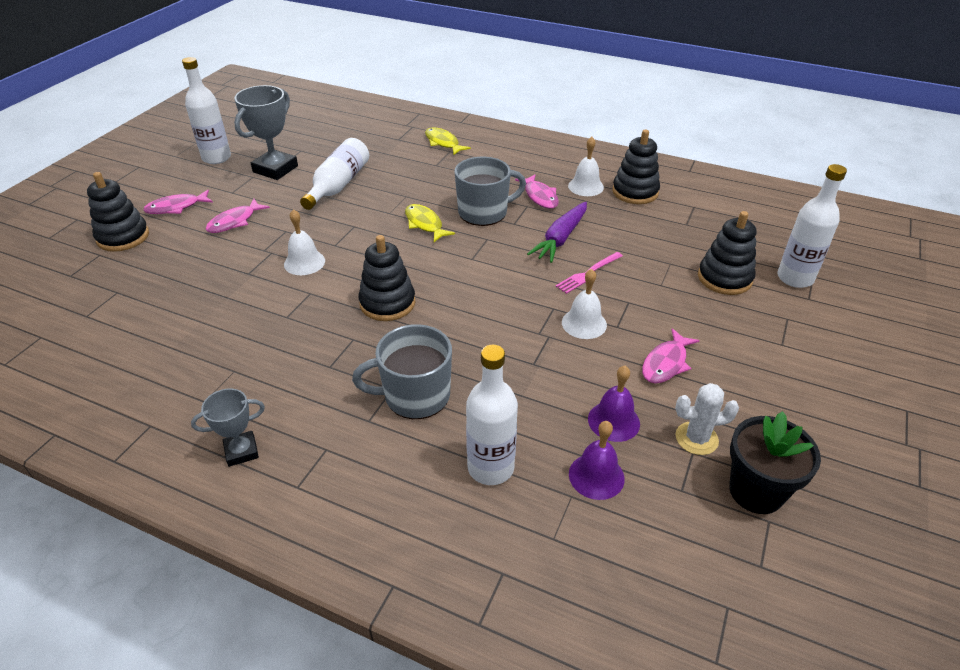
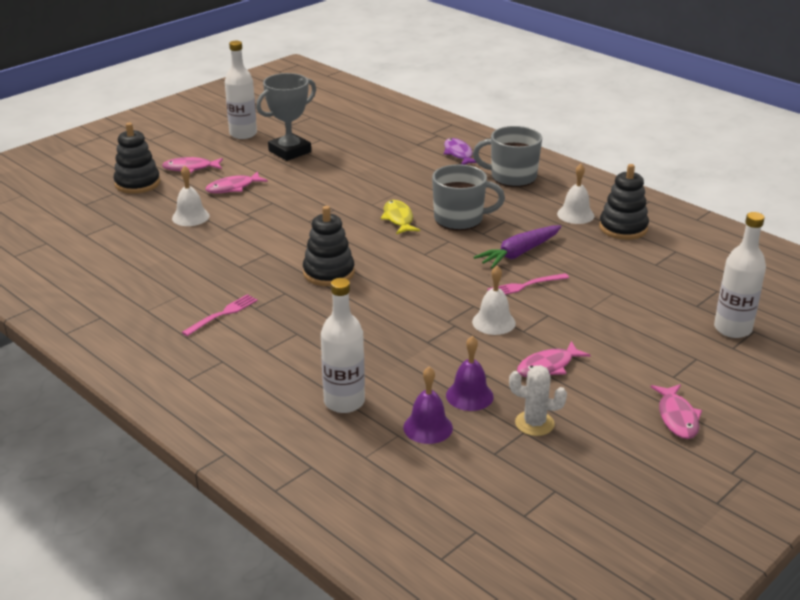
camera: 20 degrees right, 10 degrees down
(241, 451) = (159, 348): grey trophy -> none
(296, 384) = (222, 314): none -> pink fork
(304, 262) = (275, 229): white bell -> white bell (190, 217)
(338, 185) = (339, 174): white bottle -> none
(415, 396) = (312, 342): grey mug -> grey mug (512, 177)
(443, 143) = (458, 154): yellow fish -> purple fish
(540, 196) = (523, 215): pink fish -> pink fish (677, 417)
(724, 278) = (658, 315): black stacking toy -> none
(756, 491) = (559, 469): black flower pot -> none

